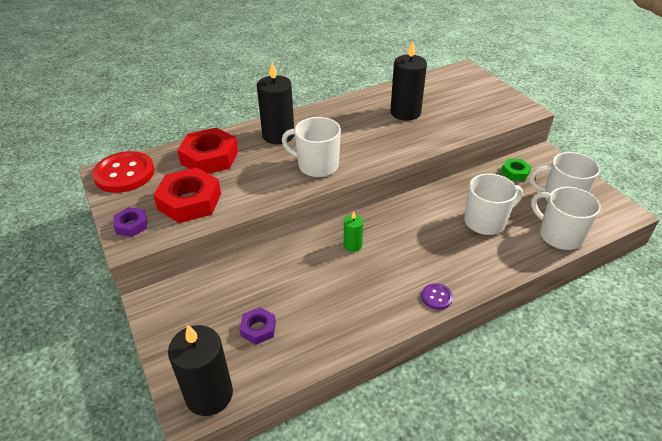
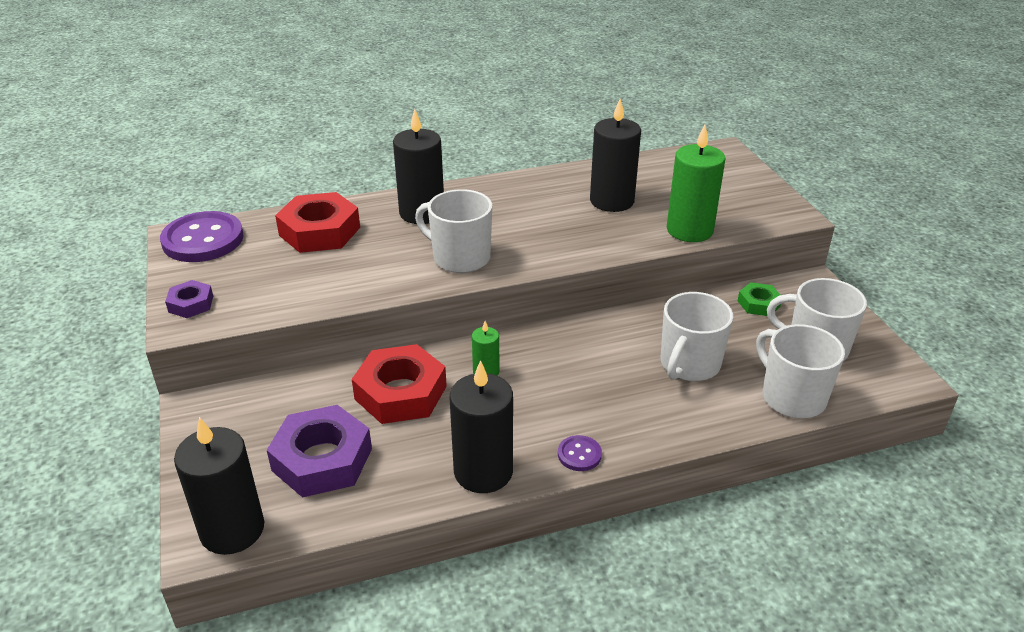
camera: 10 degrees right, 5 degrees down
(124, 174) = (203, 240): red button -> purple button
(189, 201) = (274, 283): red nut -> red nut (400, 393)
(258, 328) = (322, 459): purple nut -> purple nut, size x1.94
(375, 320) = (483, 471): none -> black candle
(464, 128) = (689, 230): none -> green candle
(486, 221) = (689, 365): white mug -> white mug turned 135 degrees clockwise

